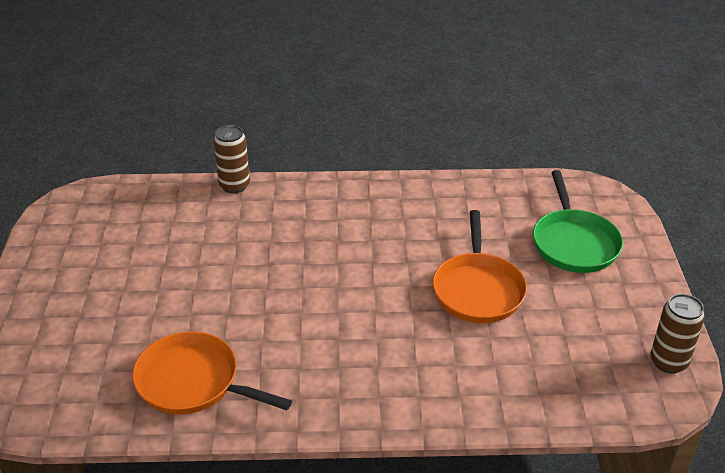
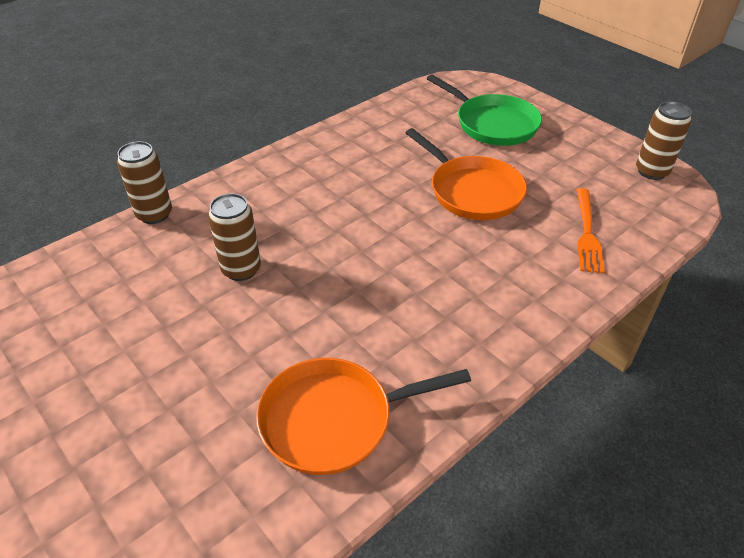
camera: 40 degrees left, 5 degrees up
(245, 254) = (241, 269): none -> brown can
(529, 375) = (587, 233): none -> orange fork

